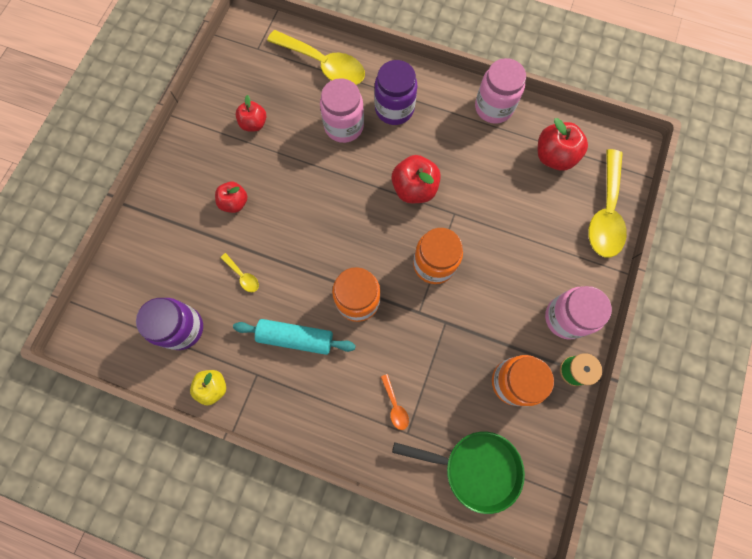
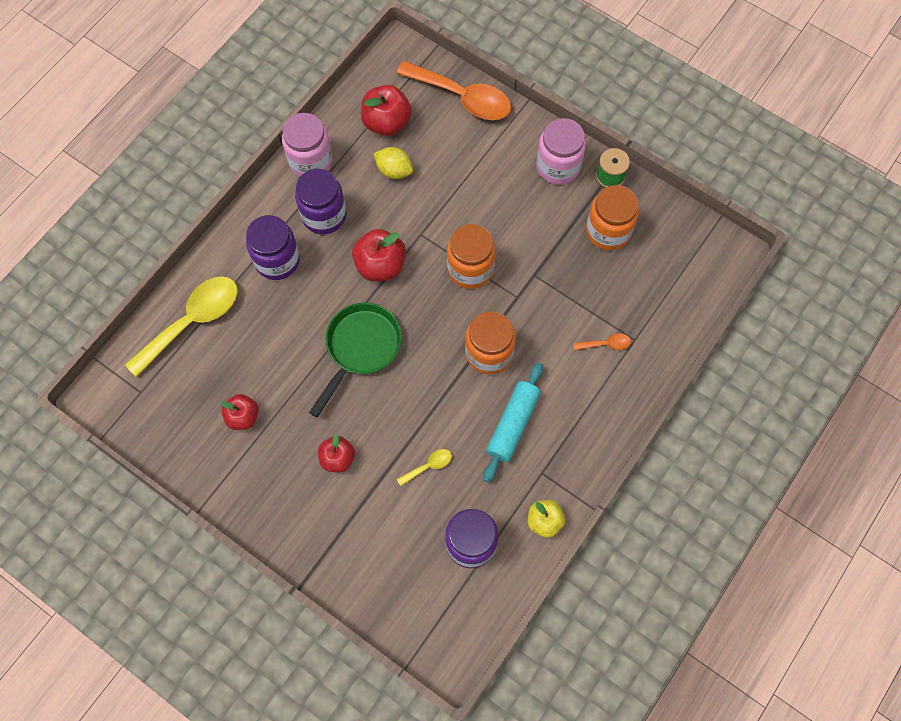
camera: 75 degrees left, 5 degrees down
(344, 126) = (280, 318): pink jar -> none
(446, 132) = (324, 215): none -> purple jar
(475, 468) = (679, 287): green pan -> green pan (360, 348)
(508, 175) = (394, 170): none -> yellow lemon
(605, 213) = (462, 97): yellow spoon -> orange spoon

